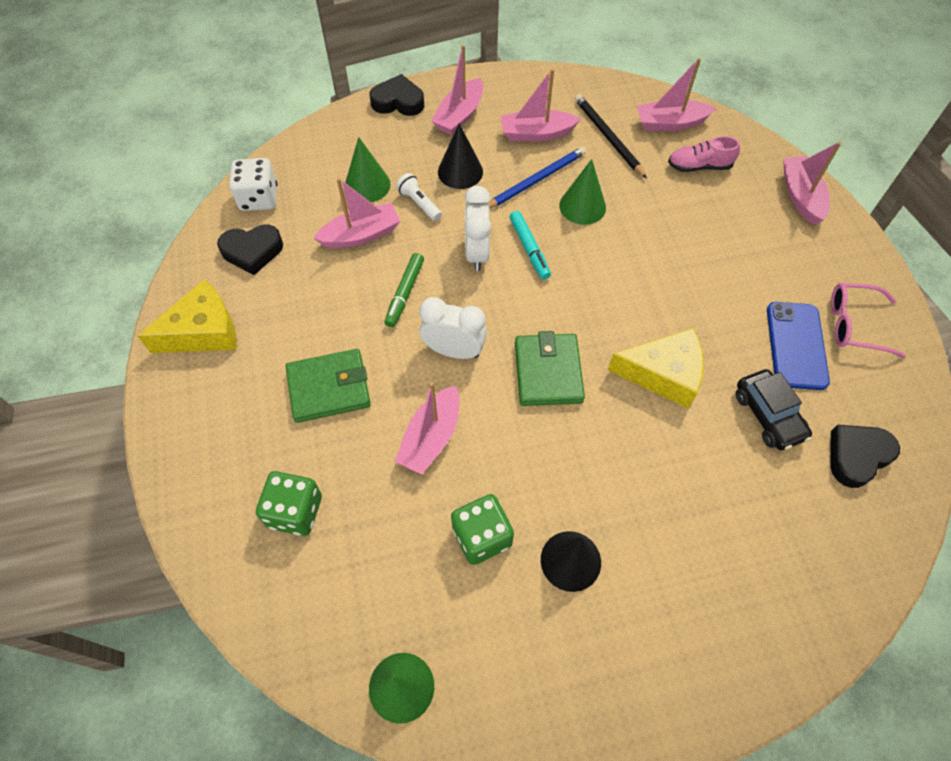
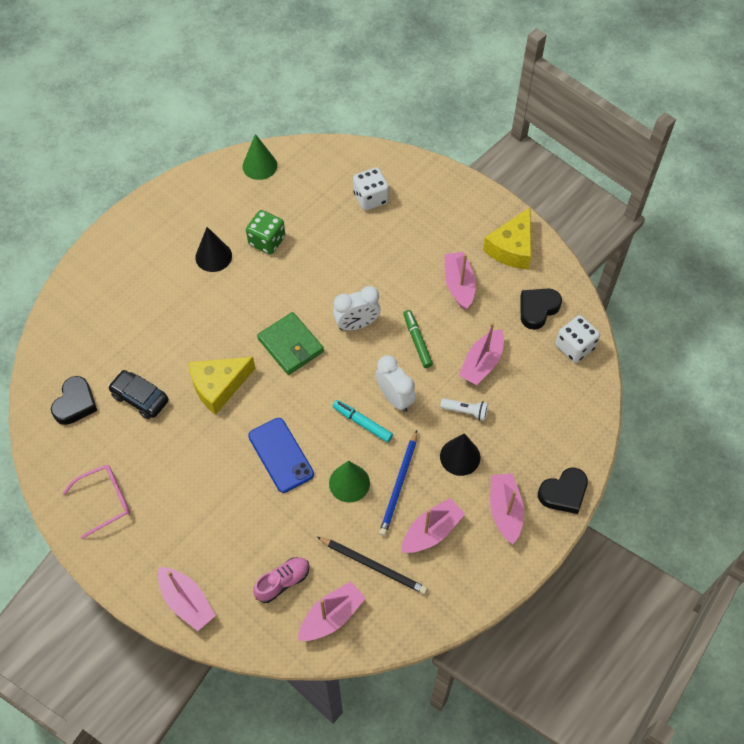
camera: 145 degrees right, 0 degrees up
(295, 511) = (370, 198): green dice -> white dice
(329, 388) = (410, 262): green wallet -> none
(367, 185) = (514, 403): green cone -> none
(431, 437) = (331, 270): pink boat -> pink boat (459, 285)
(796, 345) = (140, 459): blue phone -> blue phone (281, 455)

